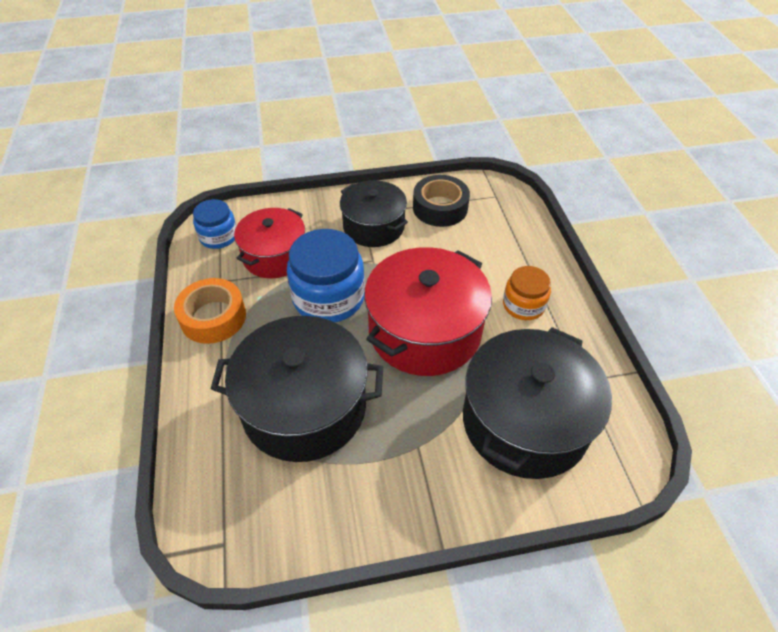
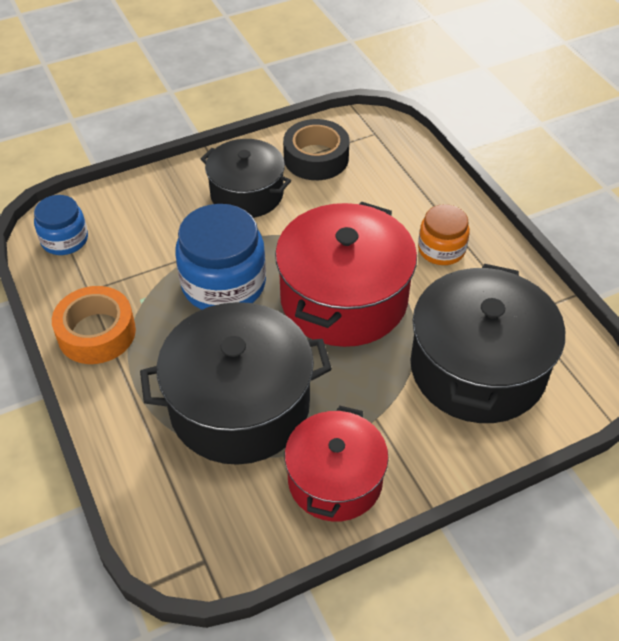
camera: 15 degrees left, 0 degrees up
(275, 256) = (142, 249): red pot -> red pot (335, 480)

